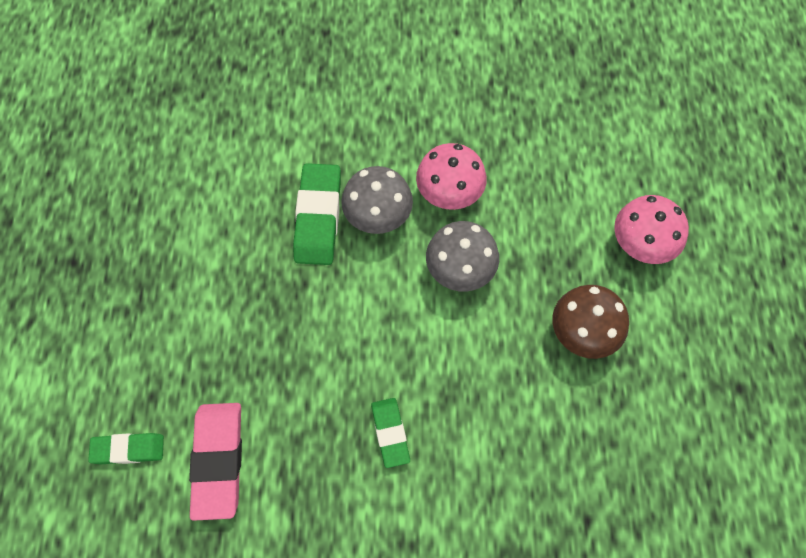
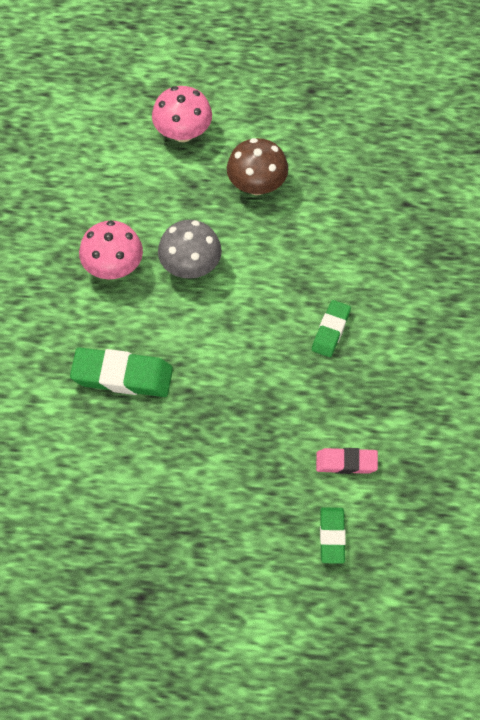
camera: 85 degrees left, 5 degrees down
(218, 461) = (346, 463): pink eraser -> pink eraser, size x0.60
(378, 216) = (128, 326): grey mushroom -> none
(390, 433) = (331, 330): green eraser -> green eraser turned 60 degrees counterclockwise

